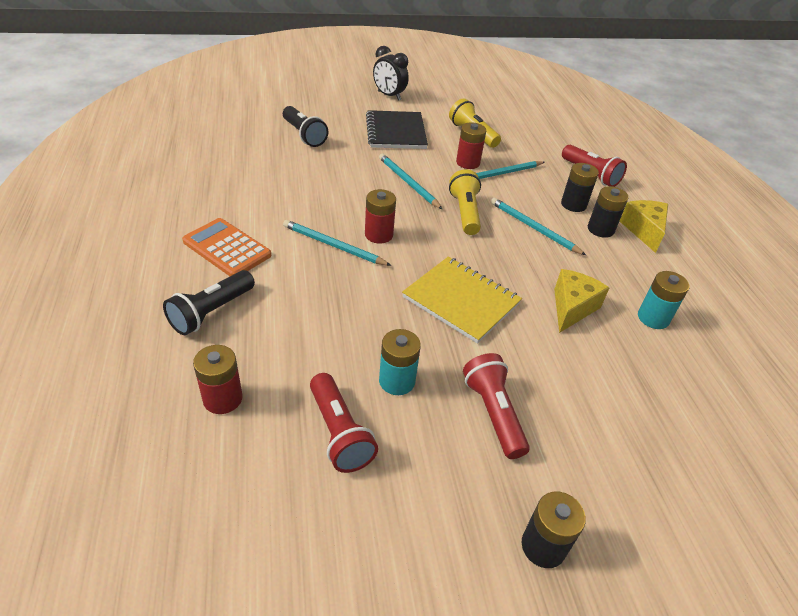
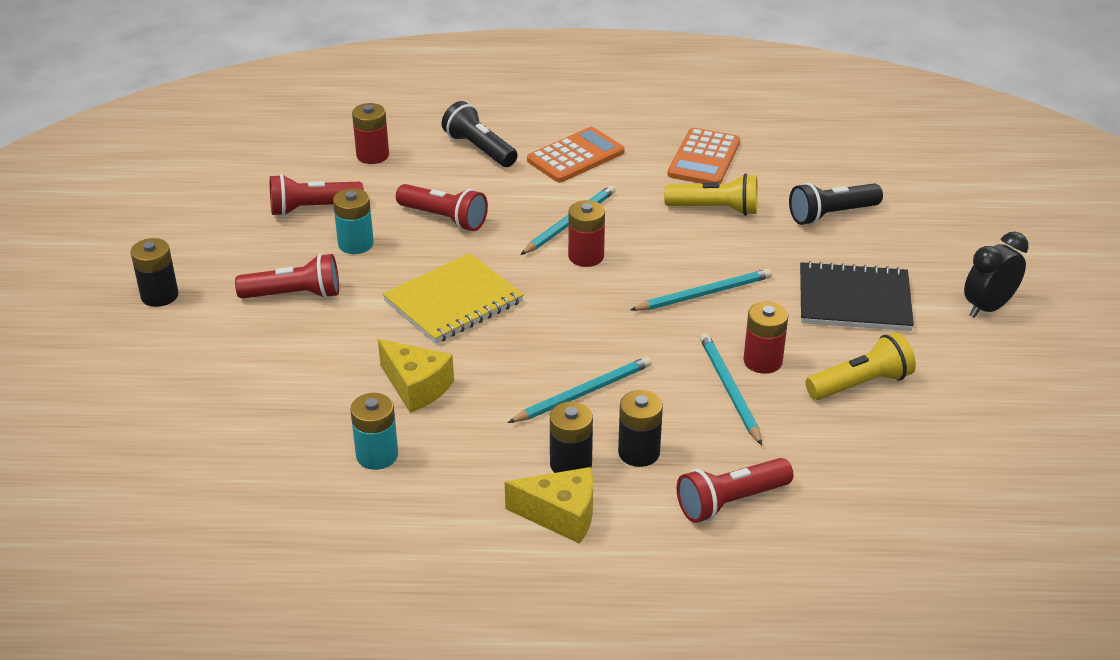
camera: 105 degrees right, 5 degrees down
(231, 183) = (704, 158): none -> orange calculator
(340, 322) = (444, 218): none -> red flashlight
(465, 213) = (626, 334): yellow flashlight -> yellow flashlight (715, 209)

